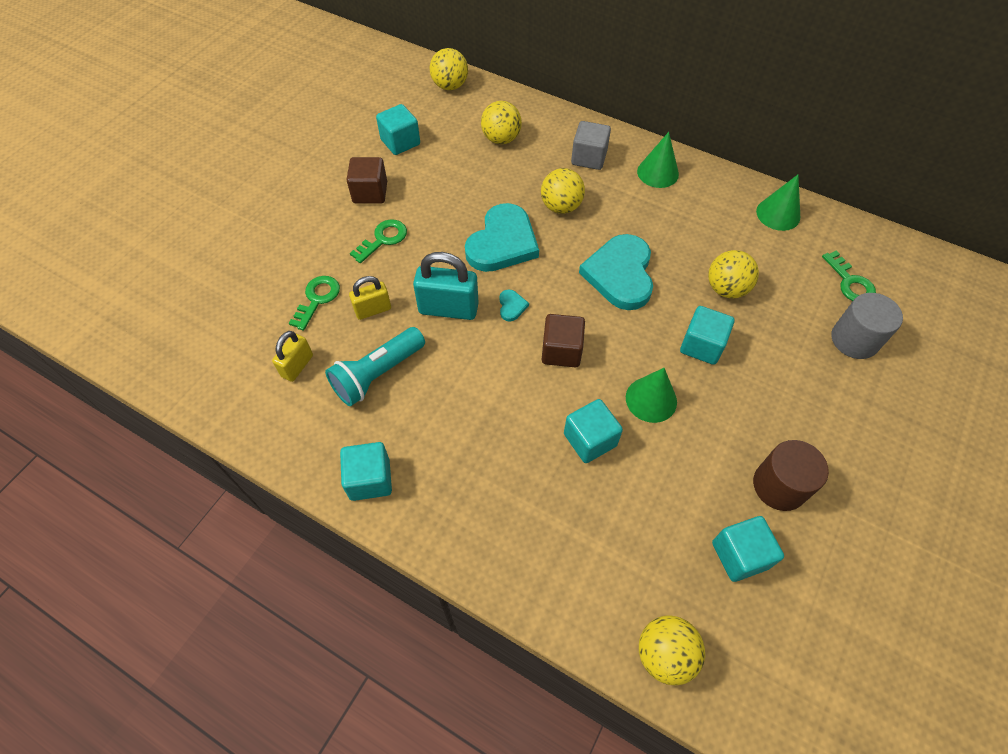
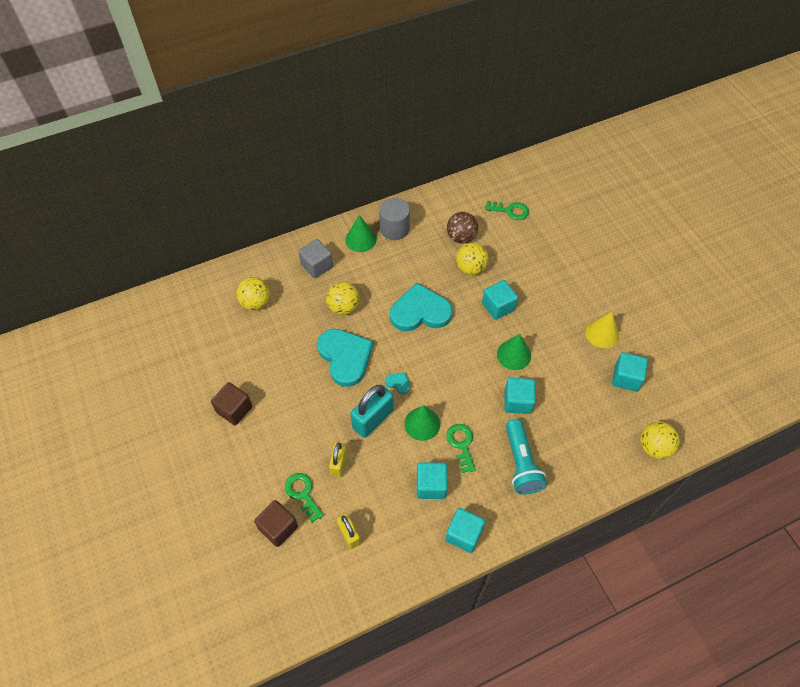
camera: 55 degrees left, 0 degrees up
(377, 374) = (391, 489): turquoise flashlight -> turquoise flashlight (521, 463)
(383, 239) = (284, 425): green key -> green key (461, 444)
(400, 142) = (202, 363): turquoise cube -> turquoise cube (431, 485)
(450, 86) = (175, 301): yellow ball -> none
(561, 351) = (450, 377): brown cube -> brown cube (278, 528)
(620, 274) = (420, 311): turquoise heart -> turquoise heart turned 135 degrees clockwise
(758, 256) = (461, 237): none -> brown ball
(778, 214) = (440, 206): green cone -> green cone (422, 424)
(779, 486) = (602, 333): brown cylinder -> yellow cone
(854, 339) = (545, 237): grey cylinder -> grey cylinder (394, 228)

